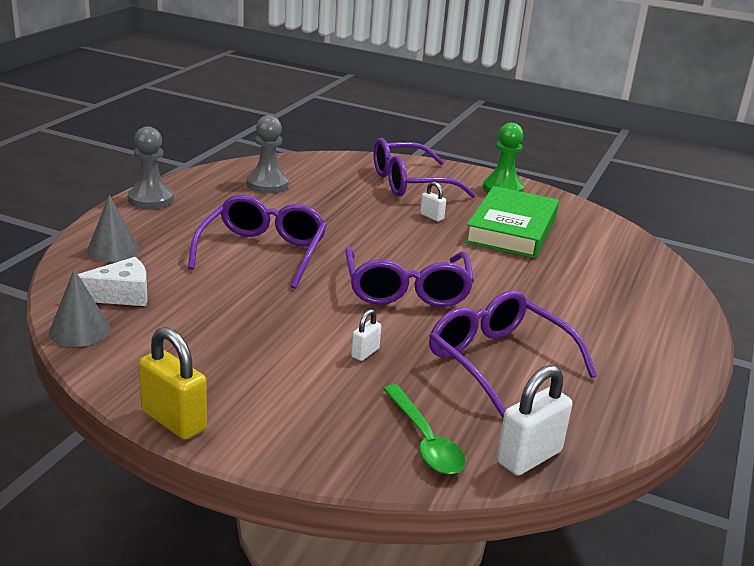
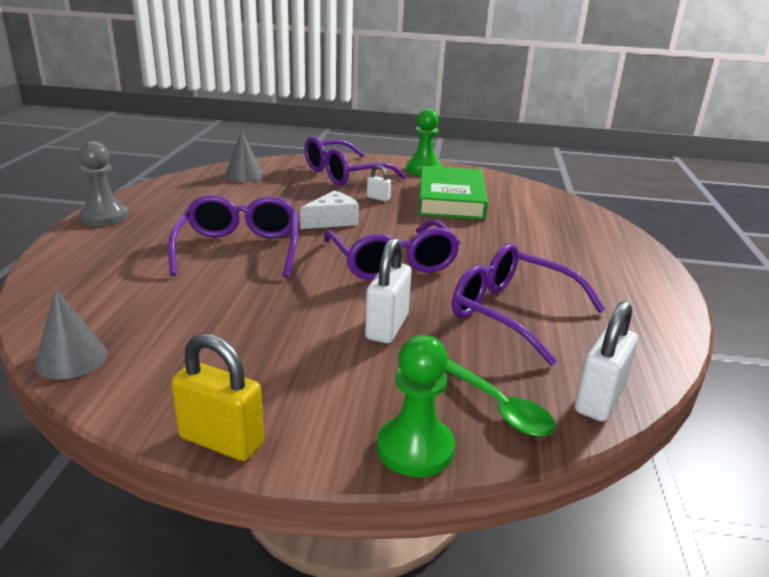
camera: 15 degrees left, 0 degrees up
(113, 250) = (81, 269): grey cone -> grey cone (244, 175)
(121, 295) = (106, 313): white cheese -> white cheese (332, 221)
(267, 184) = (216, 190): grey pawn -> none
(331, 461) = (415, 448): none -> green pawn
(365, 353) = (387, 327): white padlock -> white padlock, size x1.89

